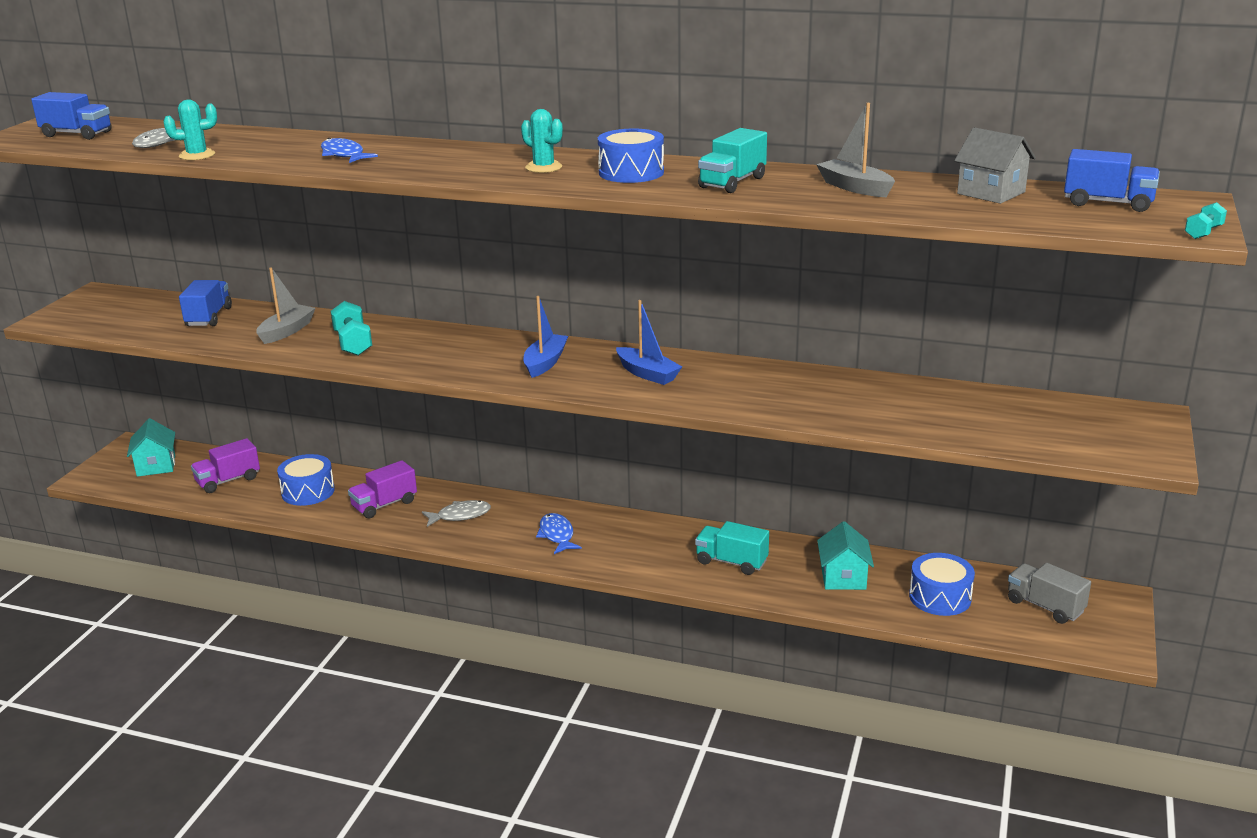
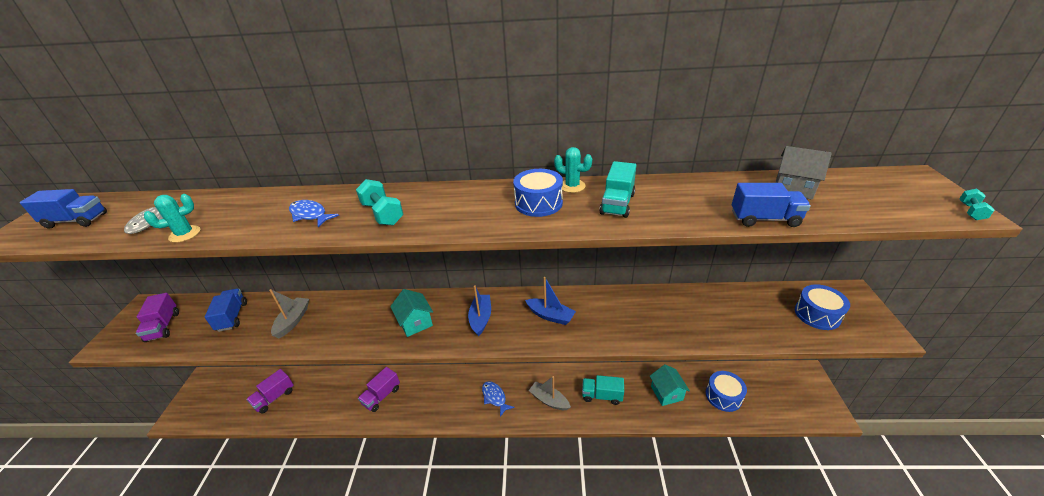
camera: 15 degrees left, 10 degrees up
(119, 314) = (163, 326): none -> purple truck
(156, 466) = (222, 395): turquoise house -> turquoise house (415, 322)
(308, 491) = (329, 395): blue drum -> blue drum (817, 314)
(353, 343) = (344, 325): turquoise dumbbell -> turquoise dumbbell (382, 214)
(460, 516) = (431, 394): grey fish -> none
(543, 167) = (471, 207): turquoise cactus -> turquoise cactus (572, 186)
(855, 188) = (703, 196): grey boat -> grey boat (549, 400)
(1045, 606) = (778, 389): grey truck -> none
(1108, 203) = (875, 188): blue truck -> blue truck (764, 219)

